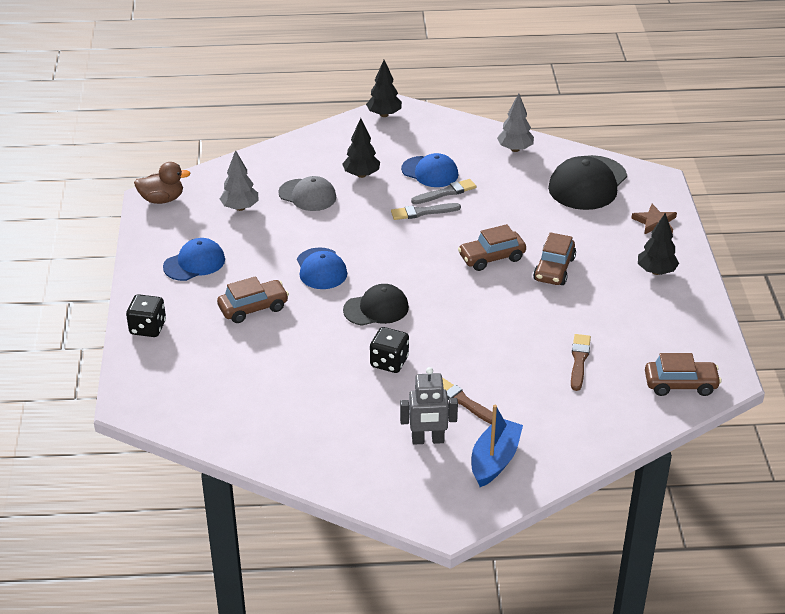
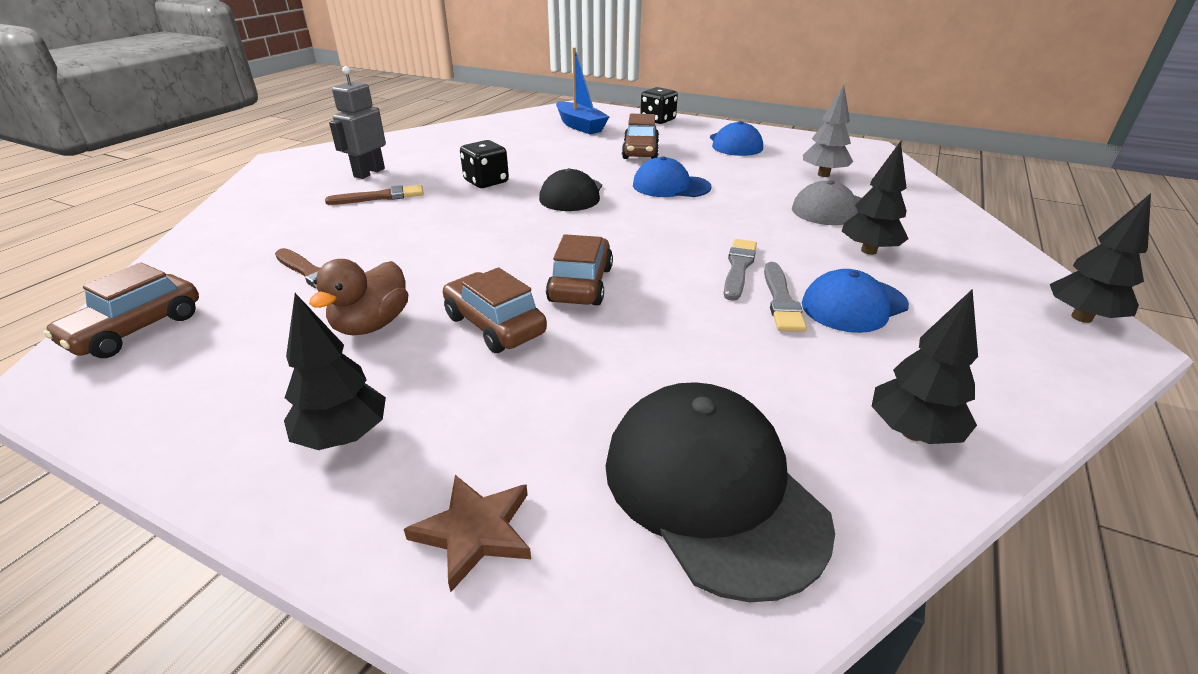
camera: 120 degrees right, 5 degrees down
(162, 199) = (861, 149): brown duck -> brown duck (371, 325)
(494, 460) = (294, 189): blue boat -> blue boat (580, 126)
(515, 149) = (912, 432): grey tree -> black tree

